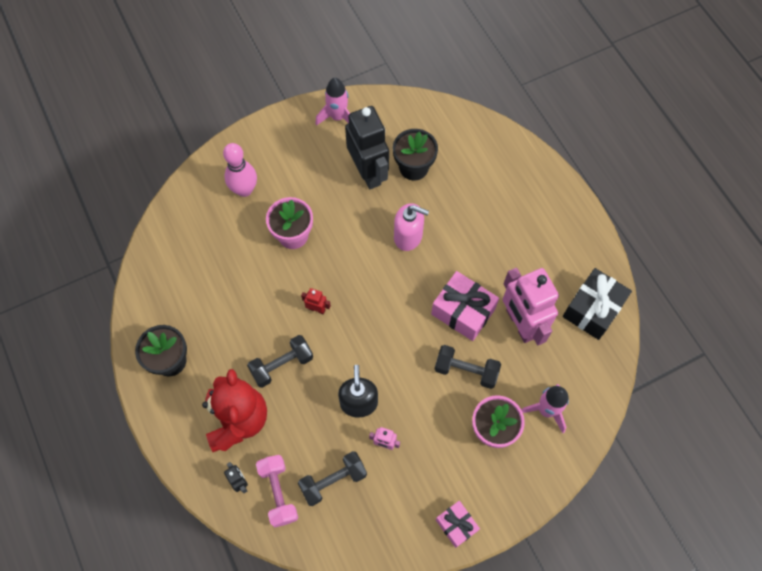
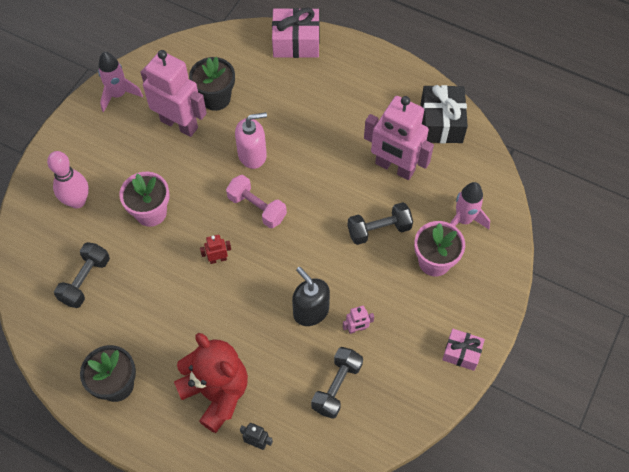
camera: 35 degrees left, 5 degrees down
(278, 493) = (298, 428): pink dumbbell -> pink dumbbell (257, 208)
(282, 365) = (221, 323): black dumbbell -> black dumbbell (85, 281)
(368, 172) = (179, 124): black robot -> pink robot
(463, 311) = (342, 186): pink gift -> pink gift (296, 42)

